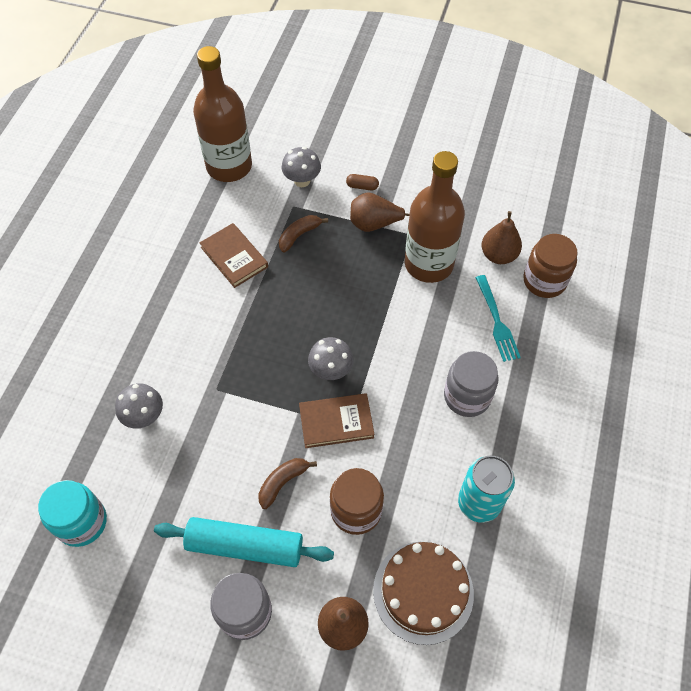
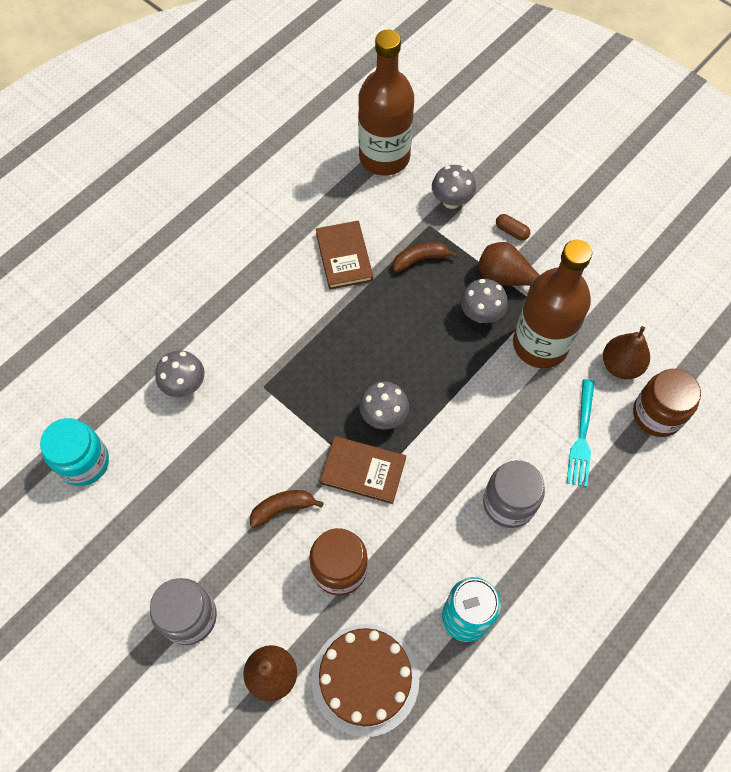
camera: 25 degrees right, 5 degrees up
(245, 546) = (218, 554): turquoise rolling pin -> none
(370, 259) = (481, 314): none -> grey mushroom

